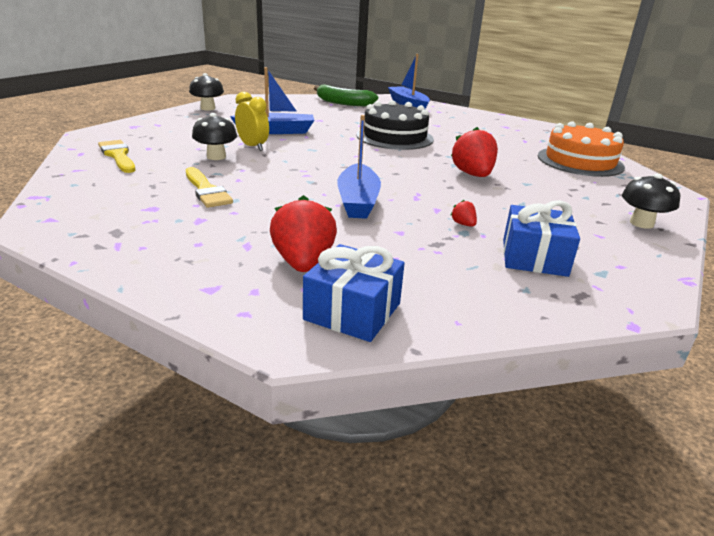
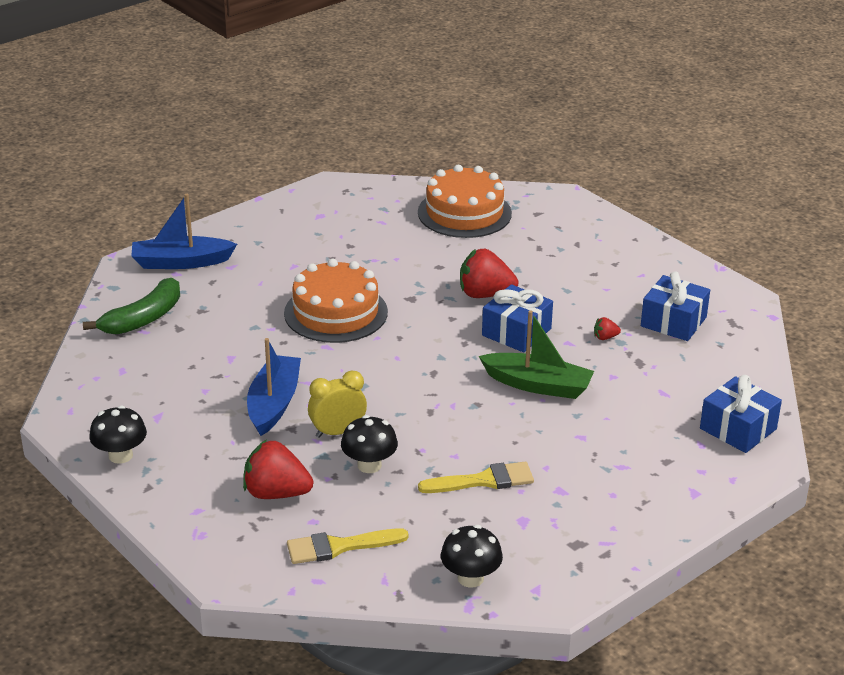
camera: 70 degrees left, 5 degrees up
(303, 263) = (661, 440): red strawberry -> red strawberry (276, 493)
(358, 201) = (538, 385): blue boat -> green boat
(394, 137) = (336, 312): black cake -> orange cake
(430, 188) = (516, 332): none -> blue gift
(641, 223) = (624, 244): black mushroom -> black mushroom (470, 578)

